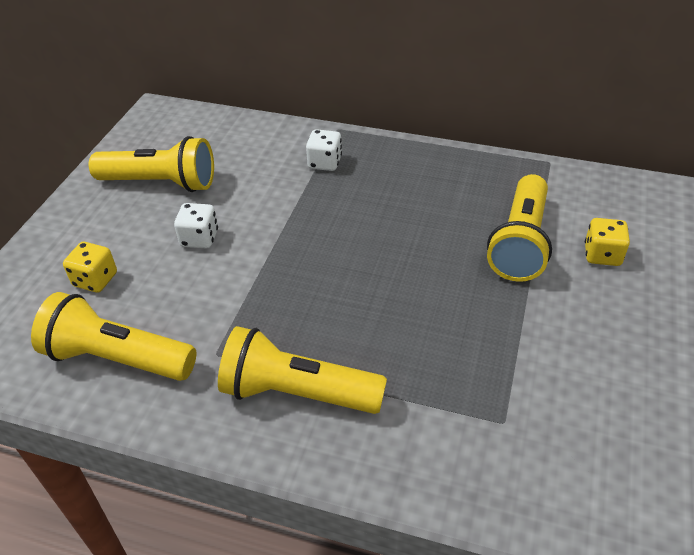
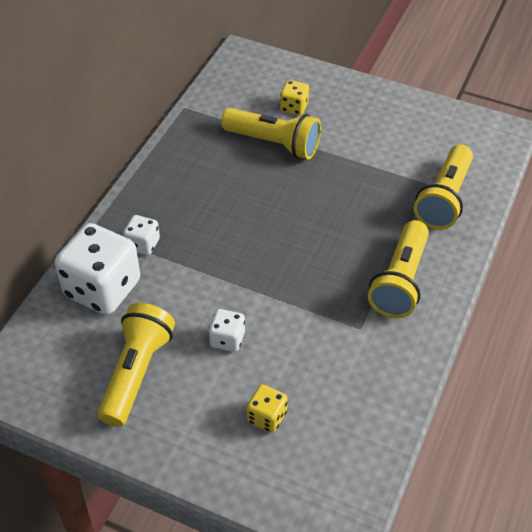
camera: 85 degrees left, 5 degrees up
(117, 358) = (359, 392): yellow flashlight -> yellow flashlight (444, 199)
(263, 147) = (102, 288): none -> white dice

